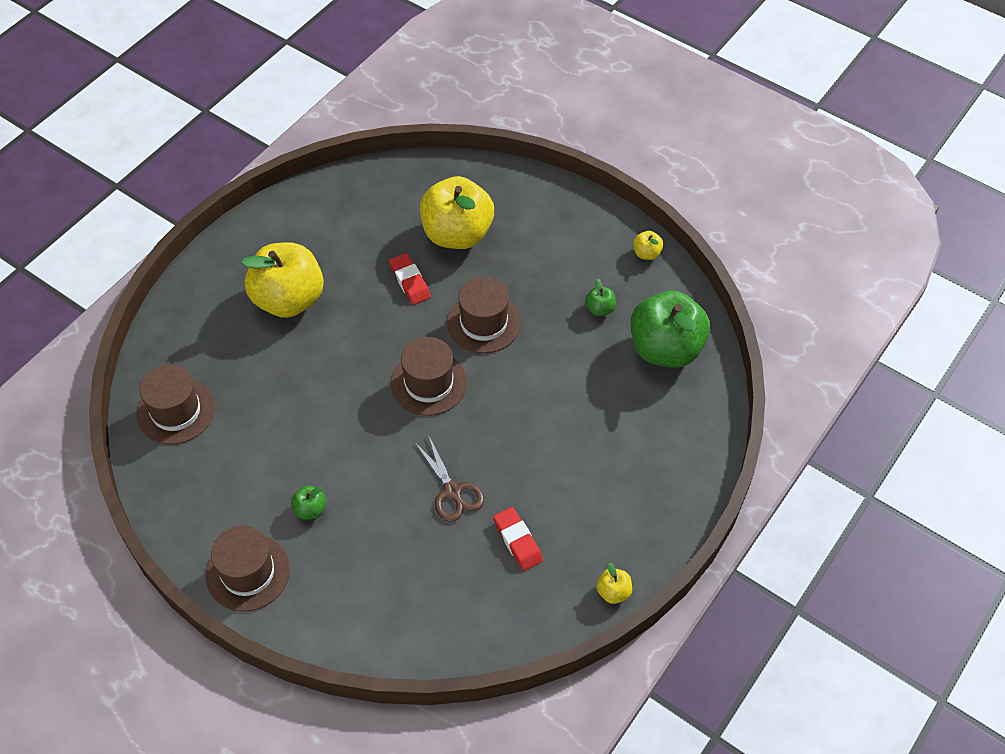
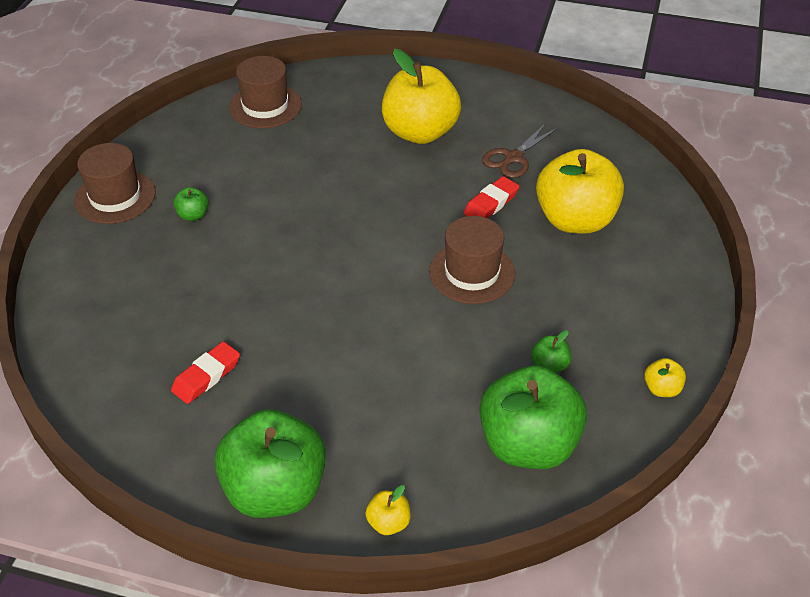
camera: 70 degrees right, 10 degrees down
(429, 383) = (373, 253): brown hat -> none
(452, 491) = (249, 307): brown scissors -> brown scissors (513, 158)
(613, 592) = (165, 480): yellow apple -> yellow apple (388, 522)
(649, 519) = (275, 490): none -> green apple

